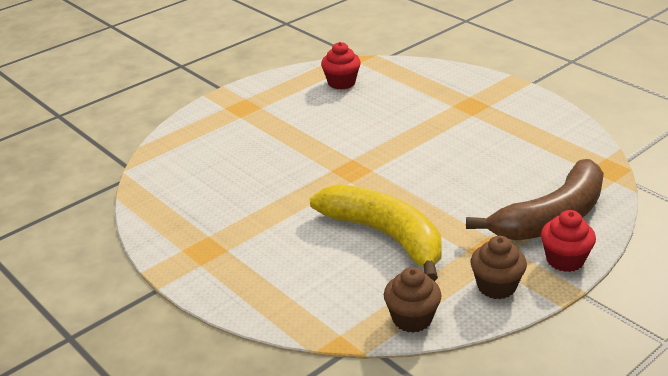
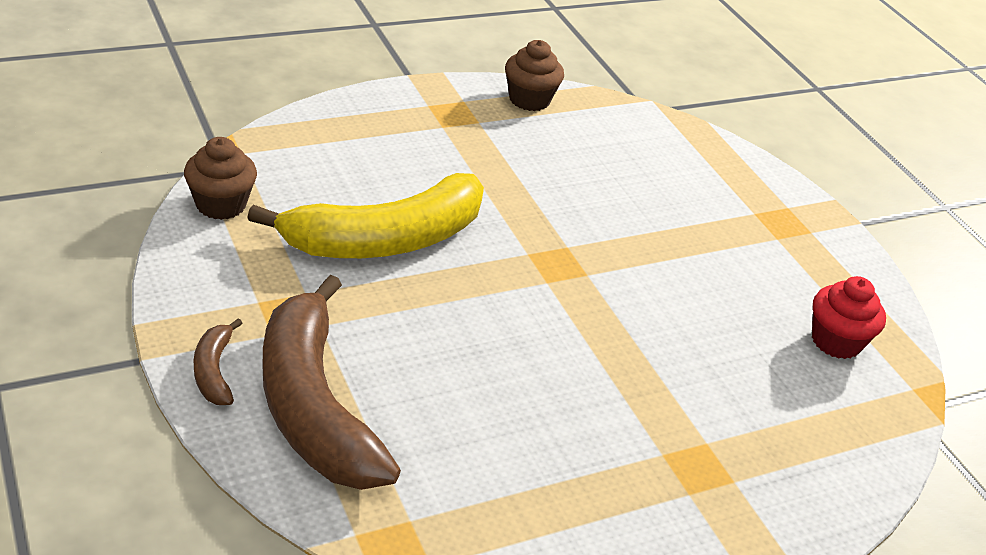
camera: 100 degrees right, 5 degrees up
(496, 286) = (217, 287): brown cupcake -> brown cupcake (529, 100)
(565, 260) = (214, 371): red cupcake -> brown banana

